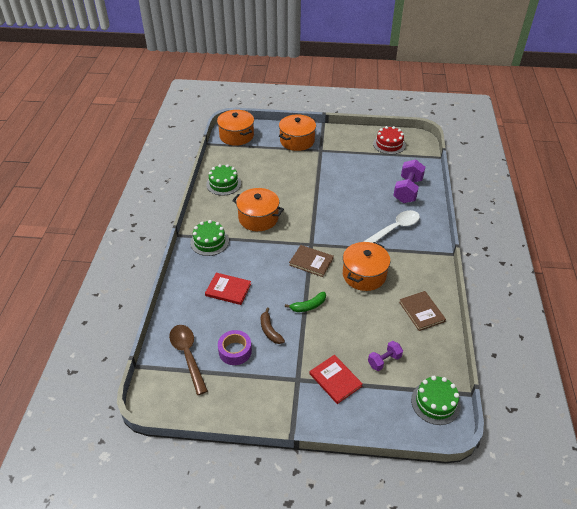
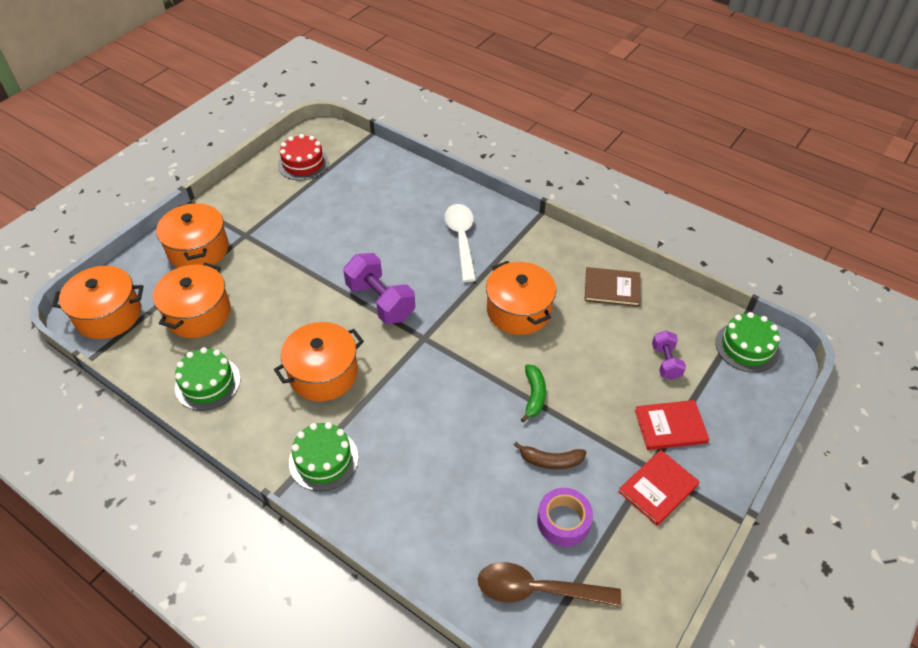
camera: 60 degrees left, 5 degrees up
(228, 290) = (442, 478): red book -> red book (658, 488)
(259, 161) = (198, 313): none -> orange pot
(311, 262) = (457, 354): brown book -> none
(407, 190) = (405, 193): purple dumbbell -> purple dumbbell (380, 301)

